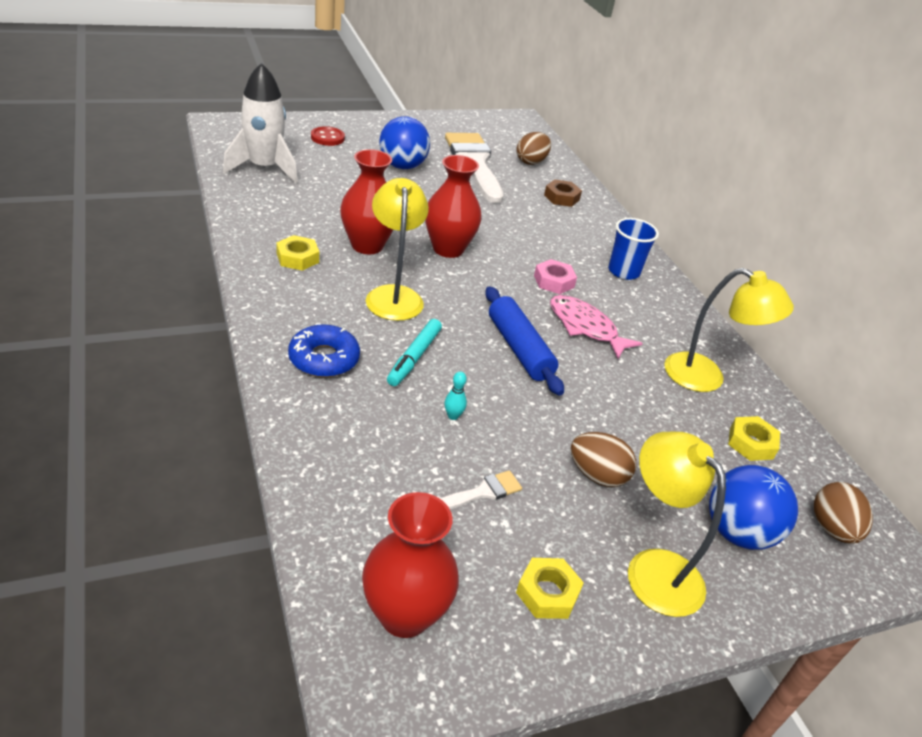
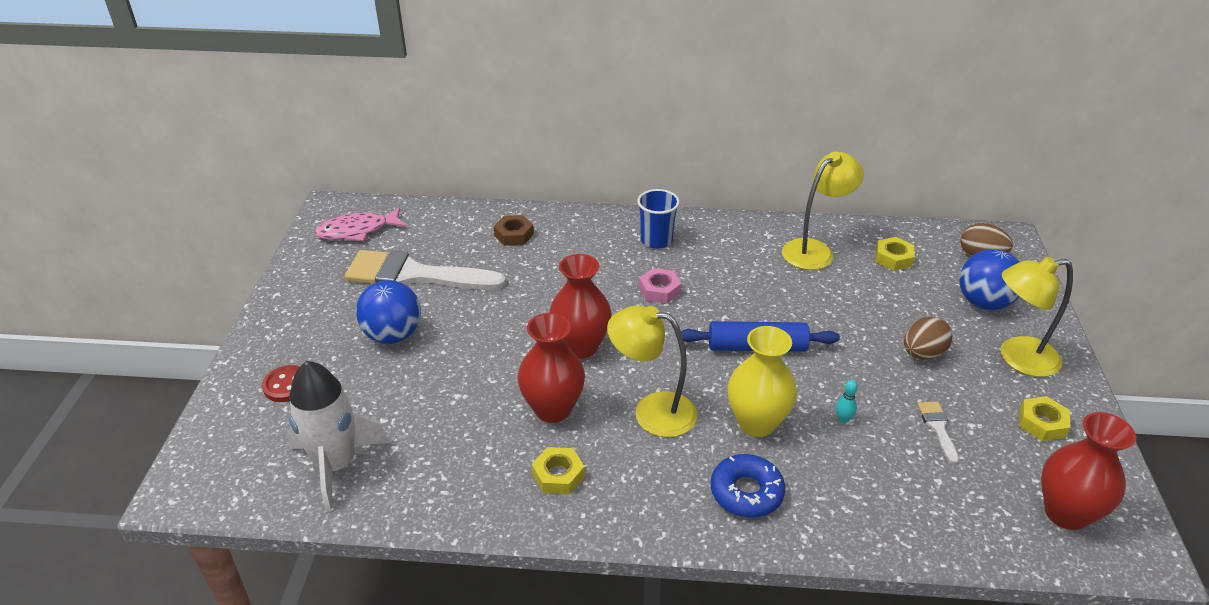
camera: 60 degrees left, 0 degrees up
(414, 357) = (756, 423): turquoise marker -> yellow vase
(531, 162) = (432, 232): brown egg -> none
(585, 327) = (734, 294): pink fish -> pink fish (357, 231)

